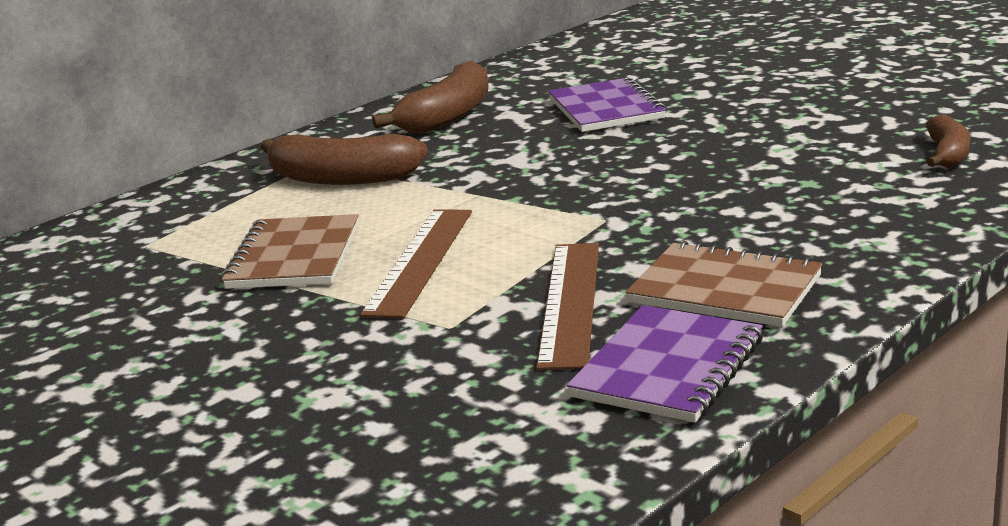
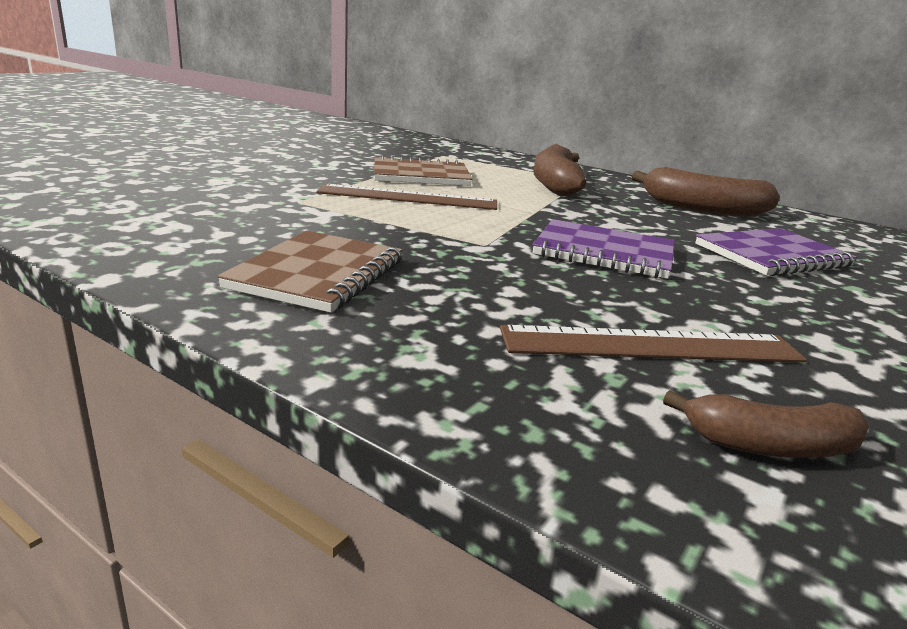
camera: 75 degrees right, 0 degrees up
(570, 302) = (319, 228): brown ruler -> brown ruler (651, 345)
(668, 368) = (181, 248): purple notebook -> purple notebook (604, 253)

